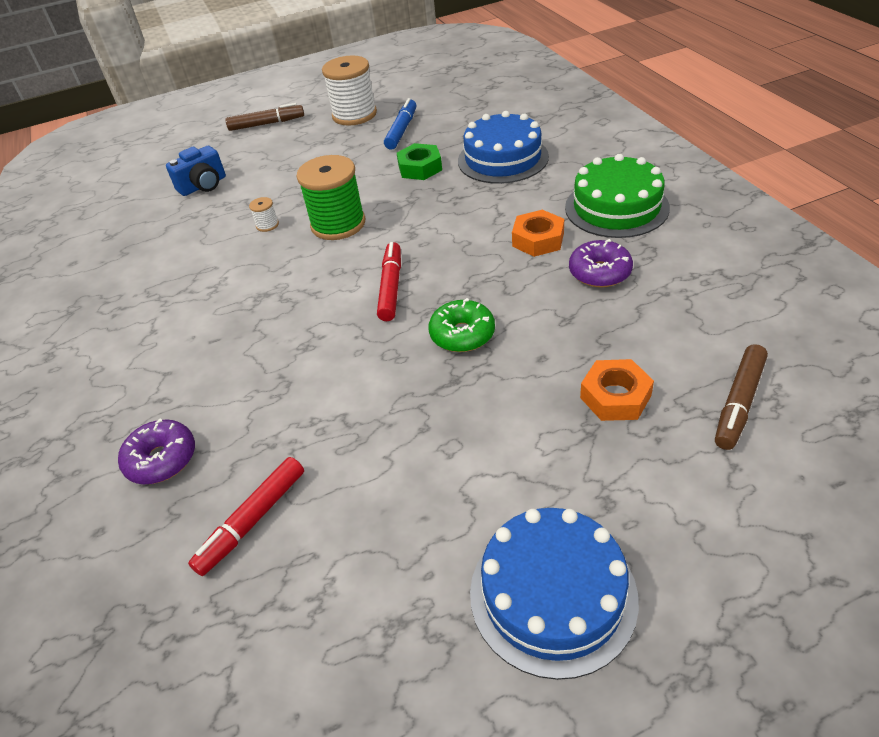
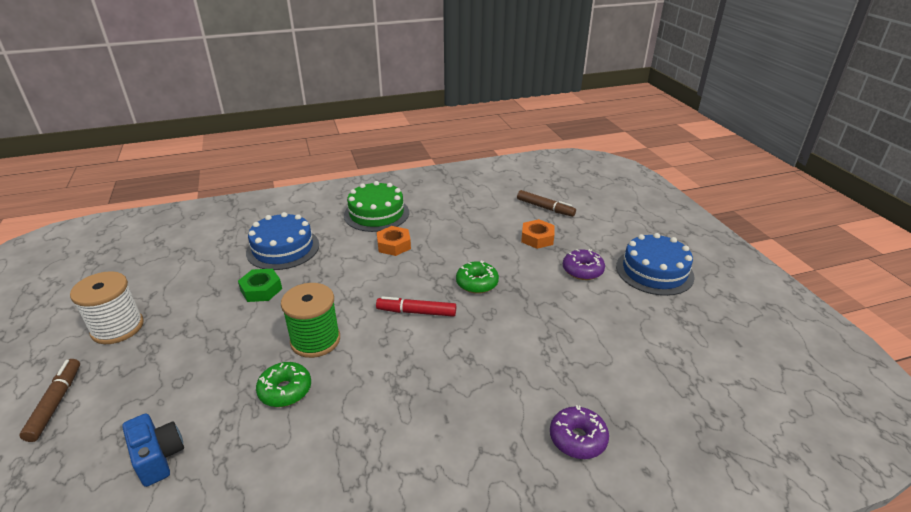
camera: 90 degrees left, 10 degrees down
(252, 520) = (627, 379): red marker -> none
(267, 225) = (285, 390): white spool -> green donut
(401, 130) = (184, 297): blue marker -> none
(599, 272) = (437, 228): purple donut -> purple donut (582, 270)

